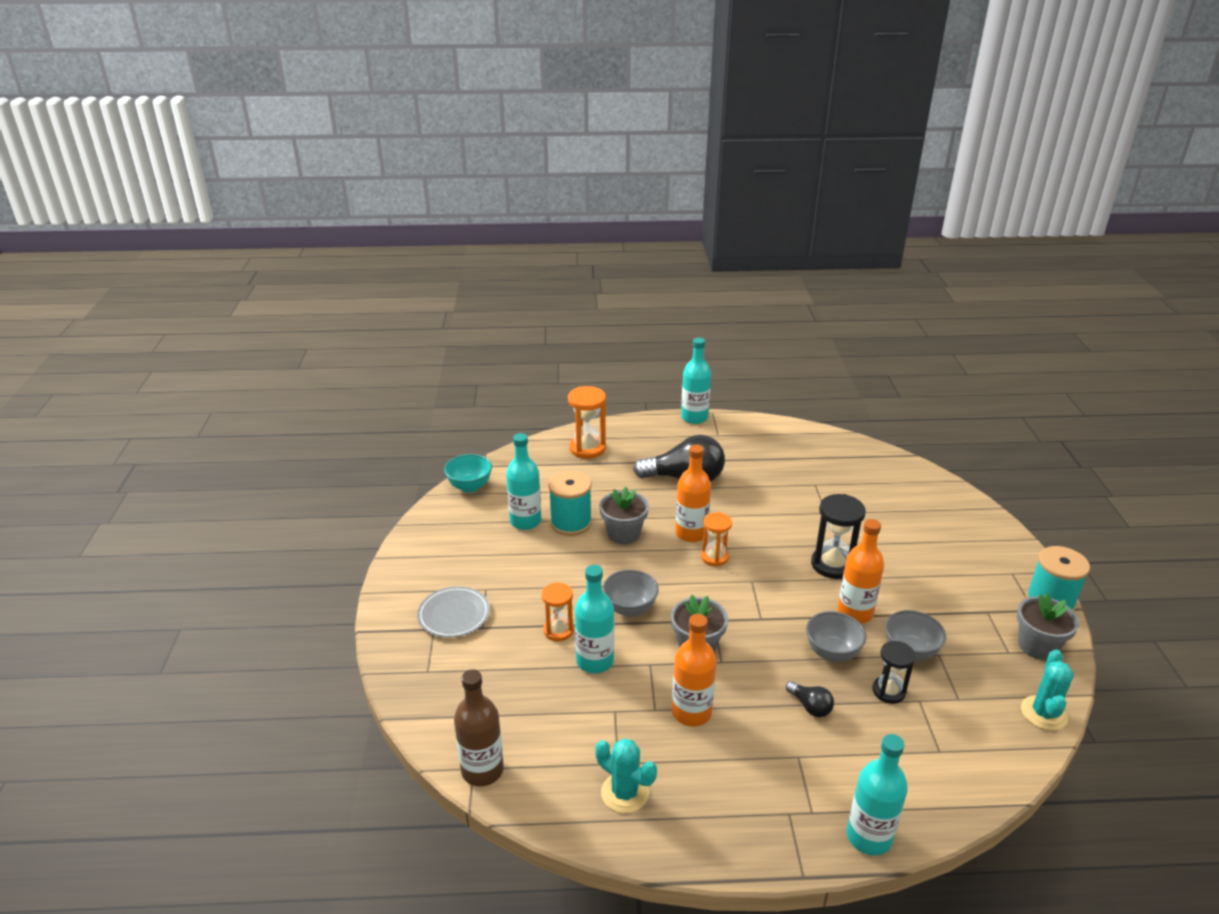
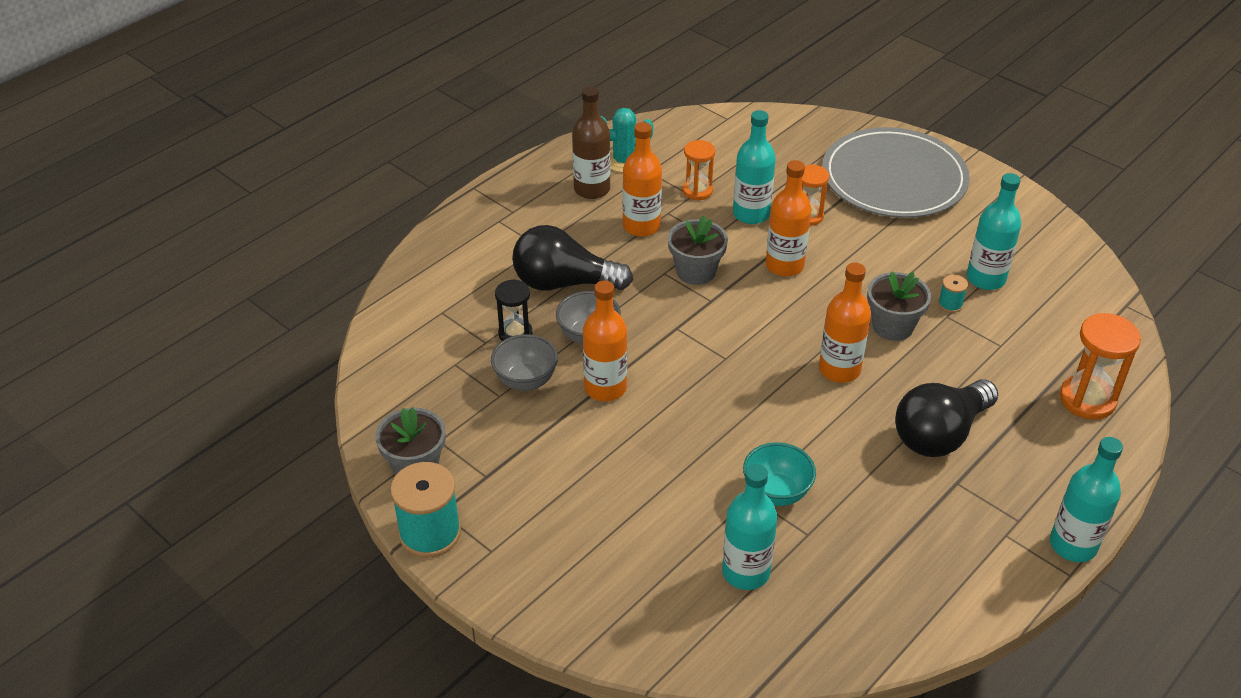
camera: 135 degrees right, 10 degrees up
(454, 614) = (894, 178): grey plate -> grey plate, size x1.99
(470, 486) = (1090, 276): turquoise bowl -> turquoise bowl (776, 493)
(482, 770) = (720, 121): brown bottle -> brown bottle (592, 189)
(571, 523) = (950, 304): turquoise spool -> turquoise spool, size x0.47
(630, 609) = (784, 265): grey bowl -> orange bottle
(714, 557) = (785, 359): orange hourglass -> orange hourglass (697, 191)
(810, 706) = (564, 283): black light bulb -> black light bulb, size x2.18
(832, 565) = (675, 428): black hourglass -> none
(869, 837) = (450, 229): turquoise bottle -> turquoise bottle (745, 572)
(1043, 713) = (376, 397): turquoise cactus -> none

